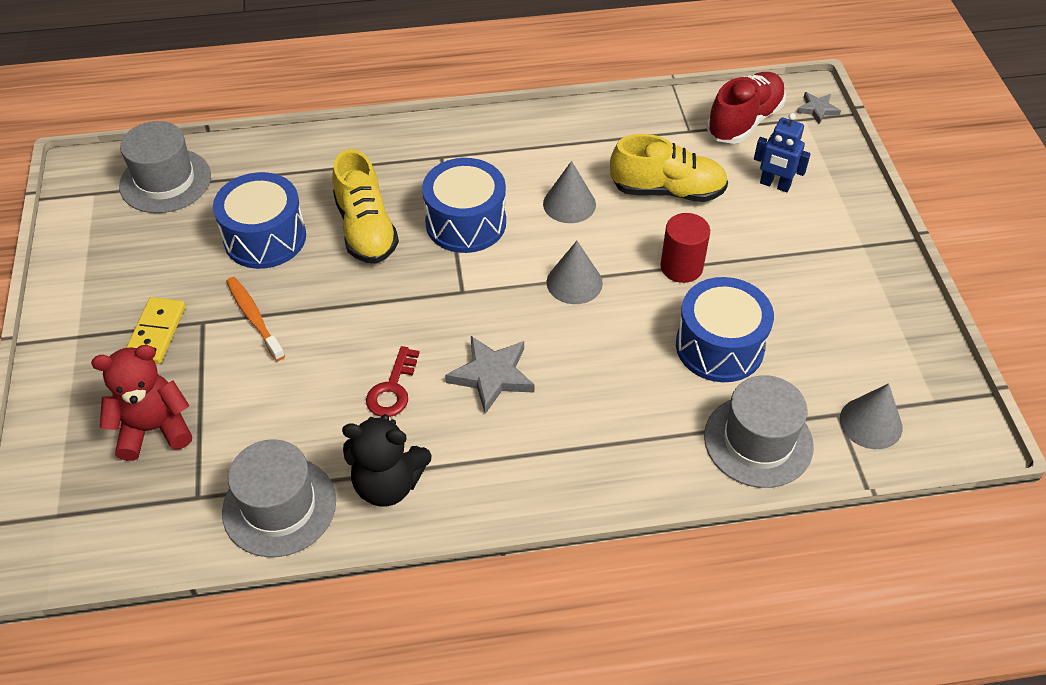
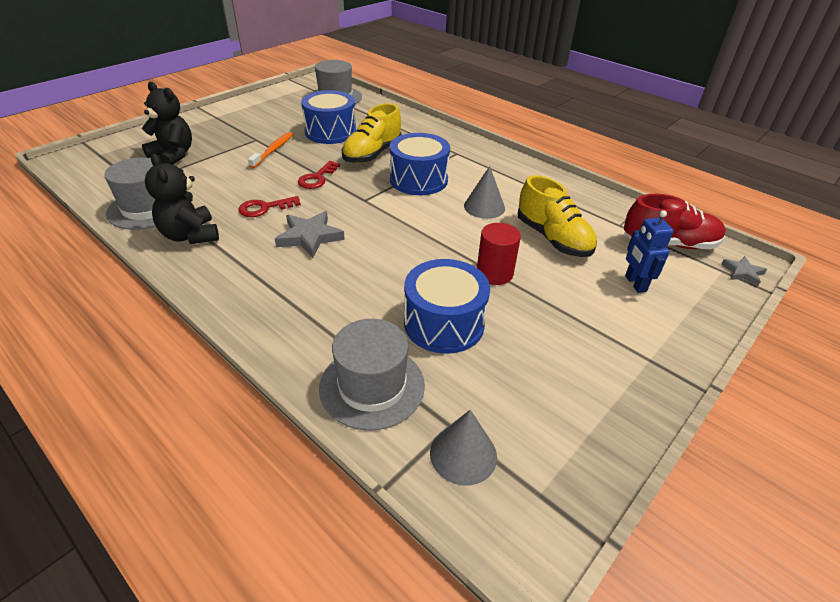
camera: 50 degrees right, 10 degrees down
(154, 429) = (173, 155): red teddy bear -> black teddy bear
(156, 332) = (236, 132): yellow domino -> none
(371, 309) = (317, 178): none -> red key
(574, 282) = (422, 235): grey cone -> none

